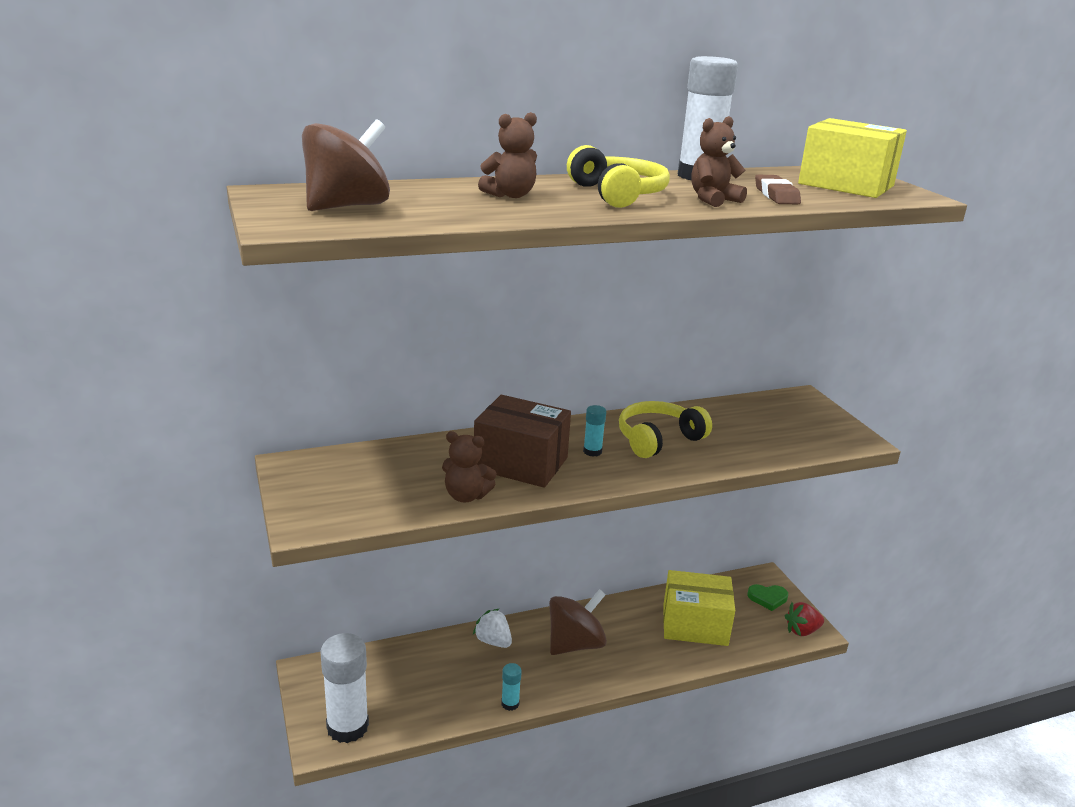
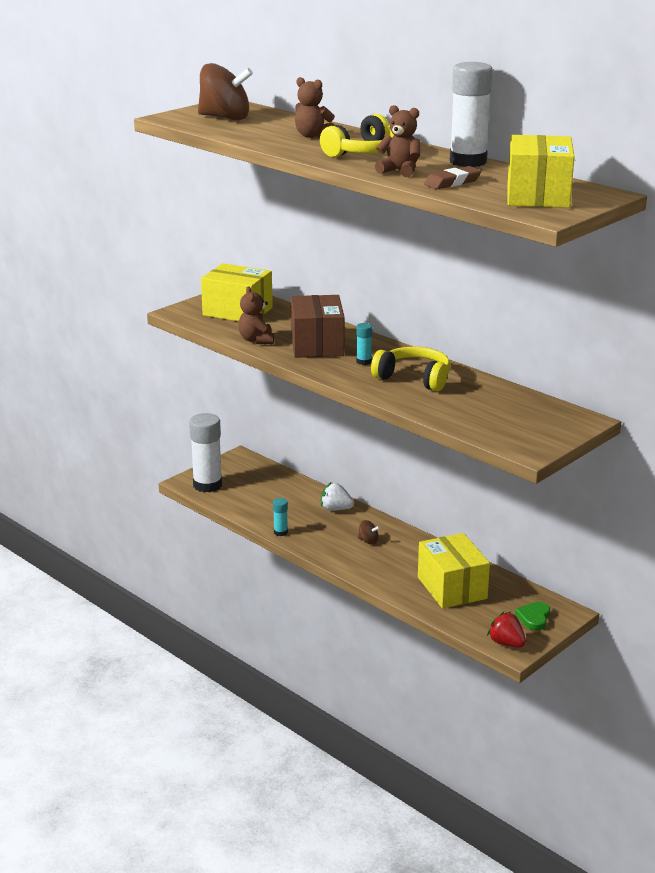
camera: 65 degrees right, 0 degrees up
(359, 481) = (237, 311): none -> yellow box
(493, 641) = (335, 509): white strawberry -> white strawberry turned 90 degrees counterclockwise
(575, 644) = (368, 541): brown spinning top -> brown spinning top, size x0.43
(767, 598) = (534, 618): green heart -> green heart turned 45 degrees clockwise

